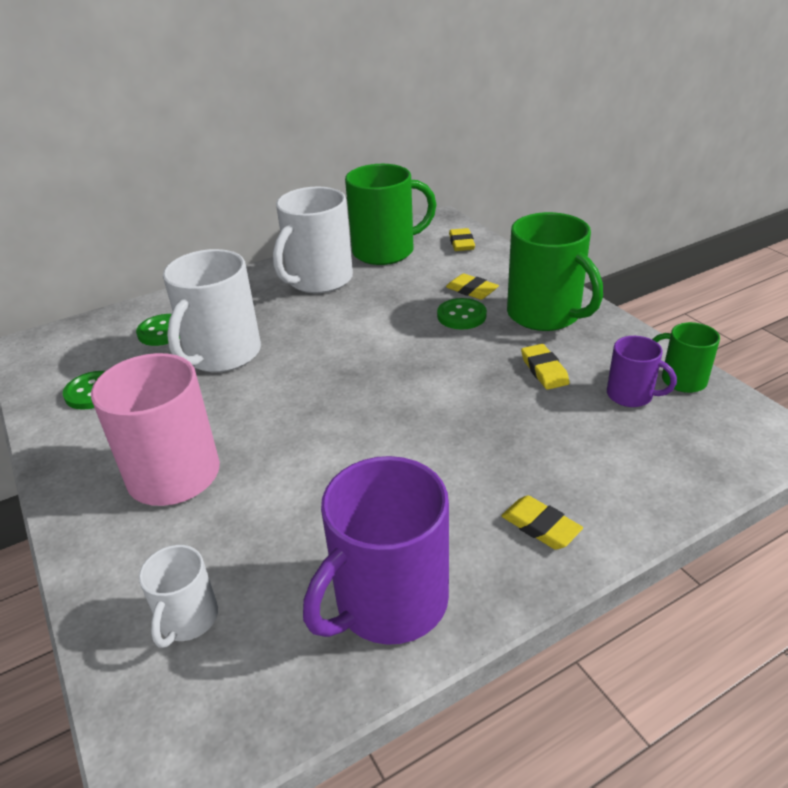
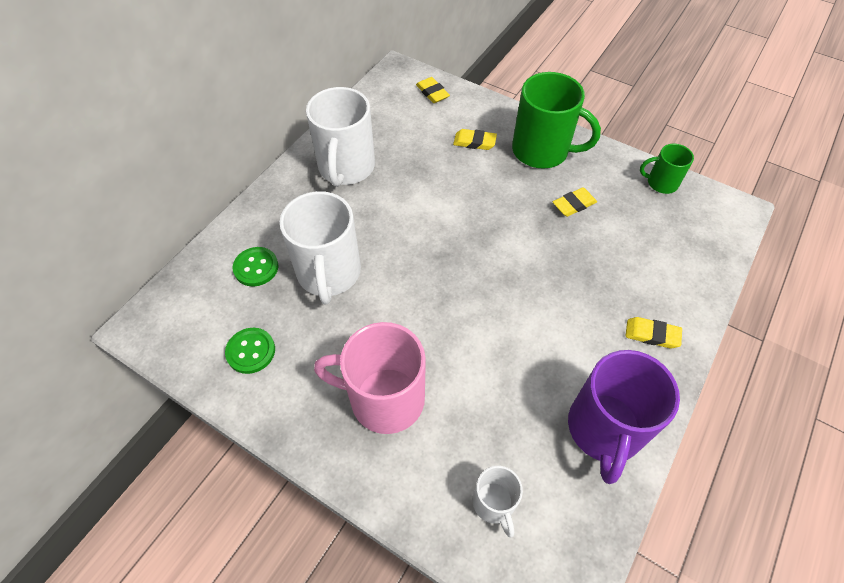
camera: 30 degrees left, 20 degrees up
(385, 251) = (378, 119): green mug -> none
(461, 316) = (484, 171): green button -> none
(544, 370) = (574, 204): yellow eraser -> yellow eraser turned 75 degrees counterclockwise
(631, 395) = (639, 207): purple mug -> none

